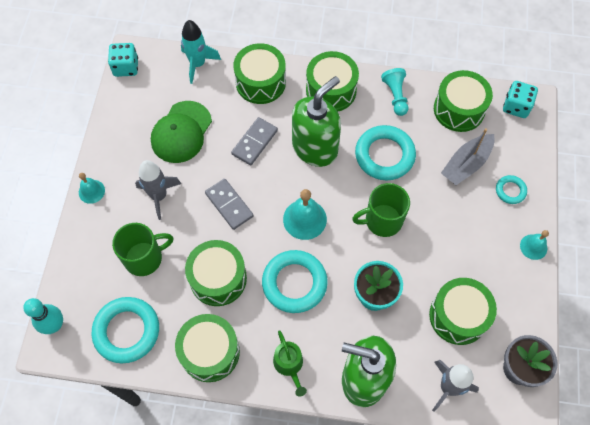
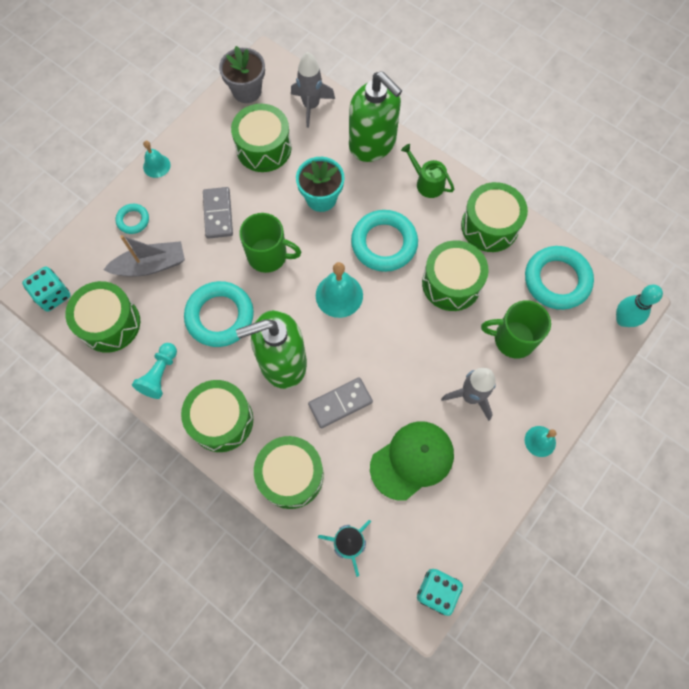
camera: 150 degrees left, 5 degrees up
(229, 205) = (404, 348): grey domino -> grey domino (218, 214)
(289, 365) = (427, 183): green watering can -> green watering can turned 60 degrees counterclockwise

